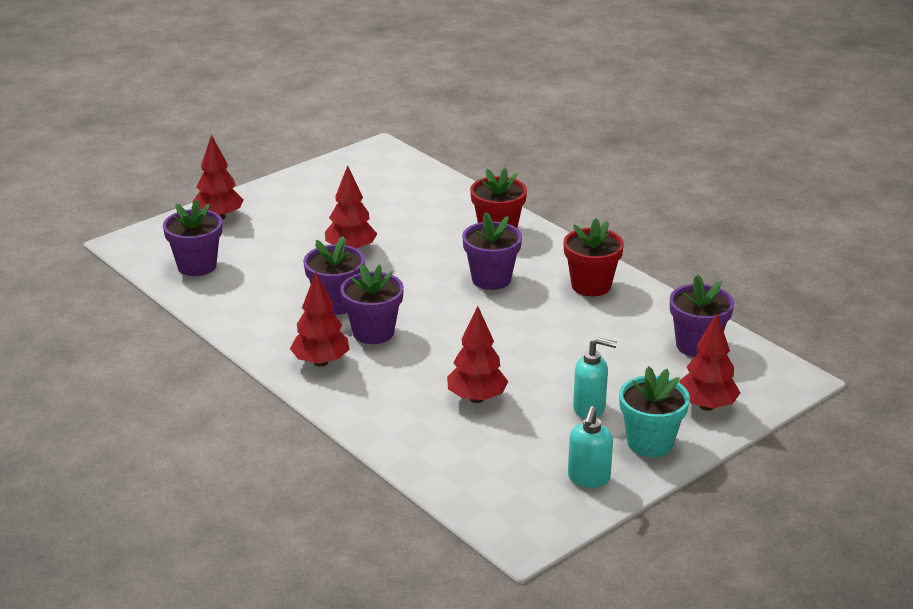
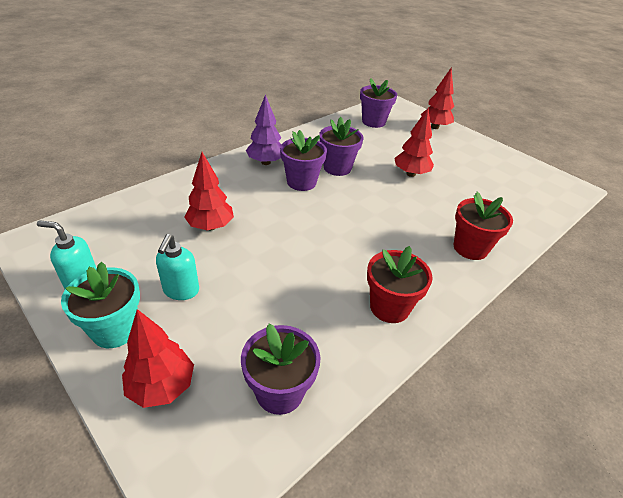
camera: 85 degrees right, 10 degrees up
(321, 362) = (266, 162): red tree -> purple tree
(491, 279) = (386, 241): purple flower pot -> none

